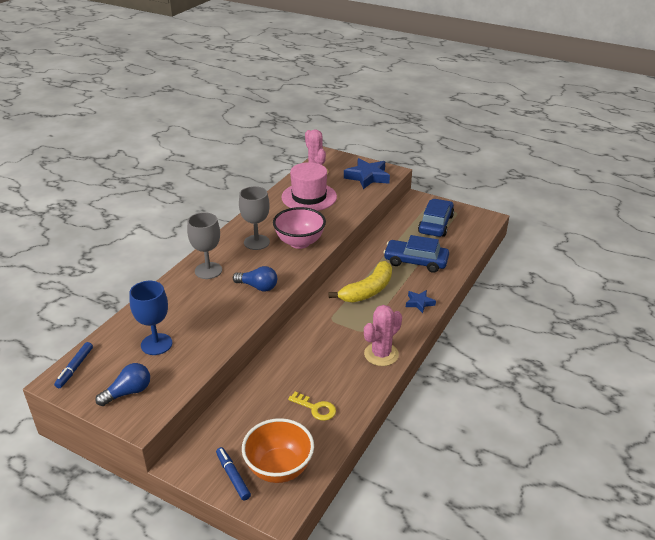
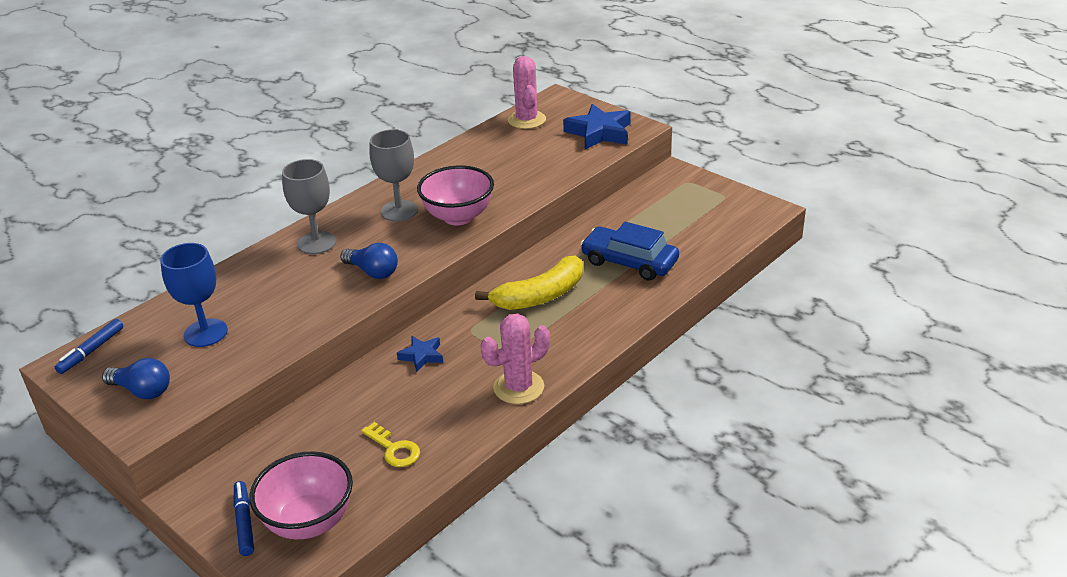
camera: 15 degrees right, 0 degrees up
(128, 392) = (142, 391): blue light bulb -> blue light bulb turned 45 degrees clockwise
(279, 468) = (309, 522): orange bowl -> pink bowl
(309, 197) = (501, 154): pink hat -> none
(419, 303) = (607, 322): blue star -> blue star (422, 356)
(435, 224) = (684, 211): blue car -> none

